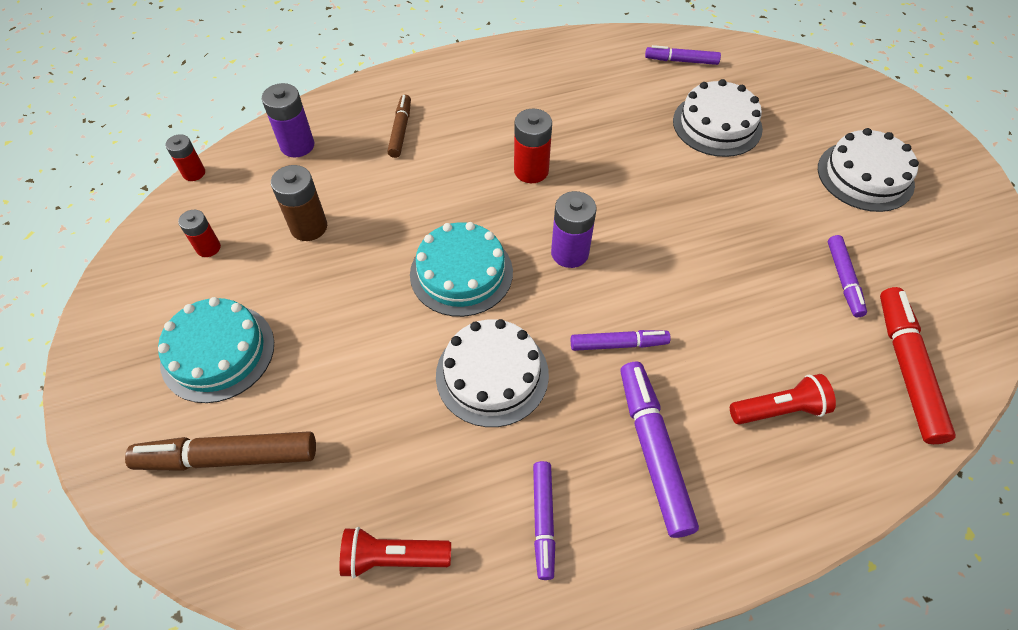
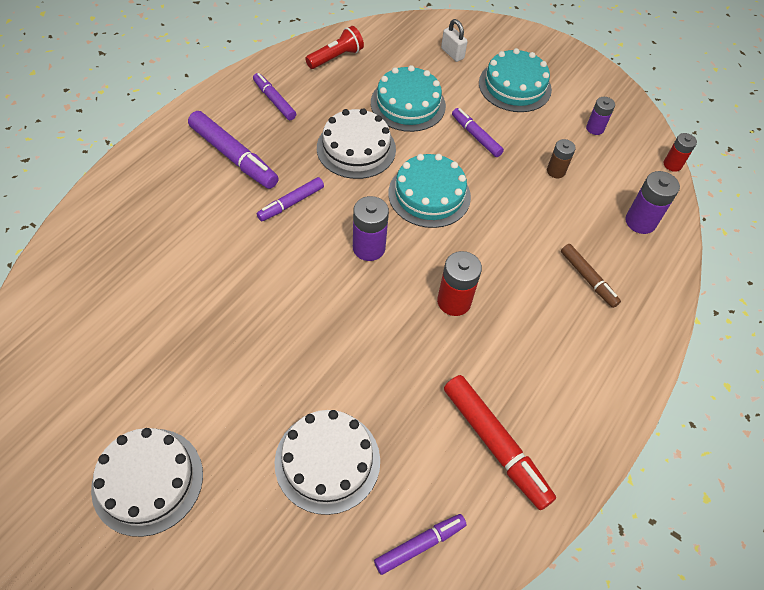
camera: 140 degrees right, 0 degrees up
(208, 248) = (595, 128): red battery -> purple battery
(228, 457) = (452, 53): brown marker -> white padlock
(309, 227) = (556, 171): brown battery -> brown battery, size x0.64
(372, 404) = (408, 104): none -> turquoise cake
(779, 409) = (163, 216): red flashlight -> none
(843, 279) = (142, 341): purple marker -> purple marker (476, 136)
(907, 369) = (75, 289): red marker -> red marker (495, 444)

